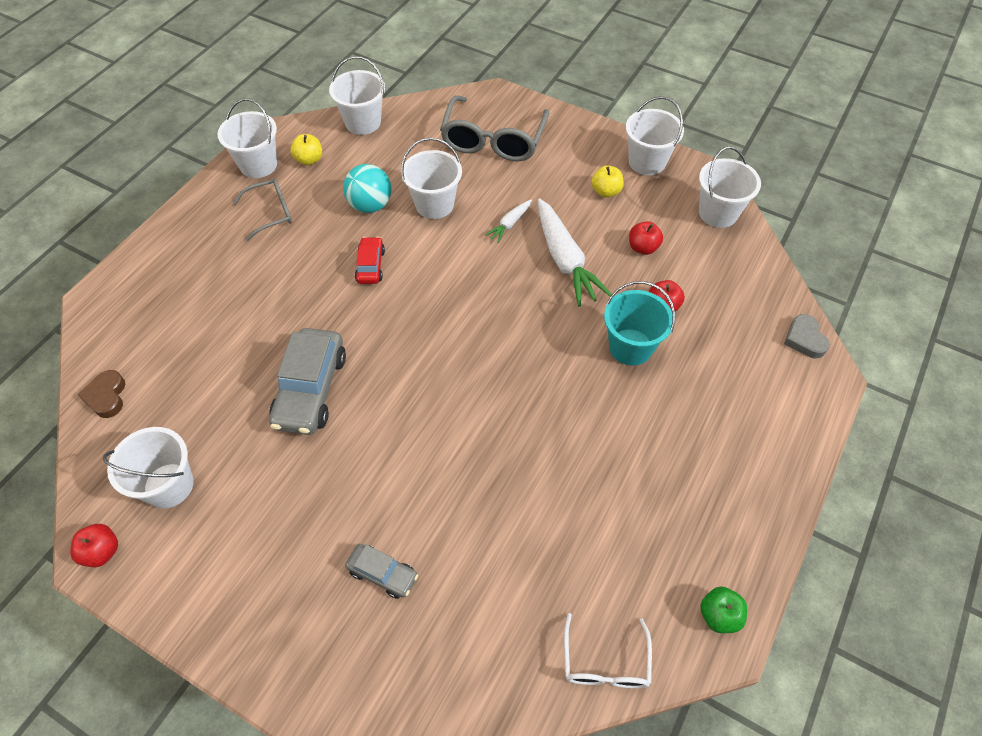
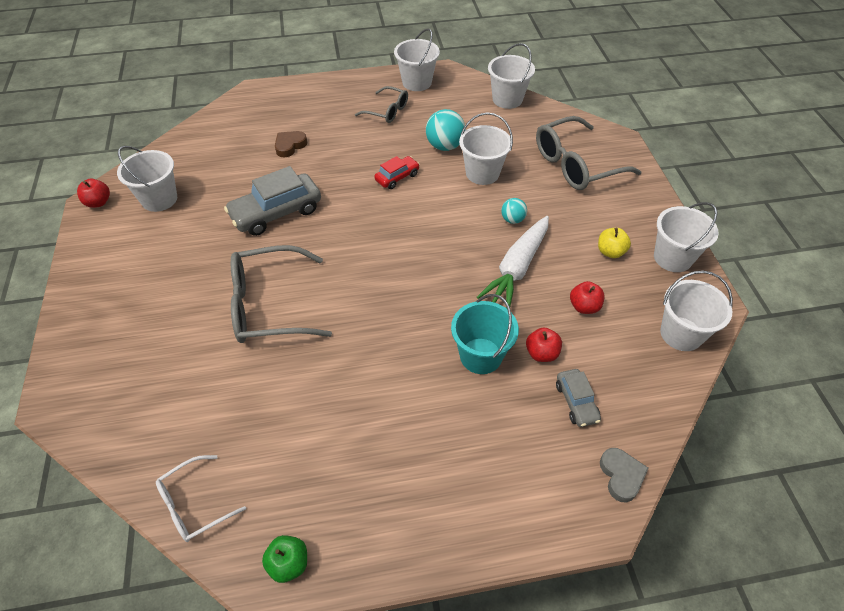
camera: 50 degrees right, 5 degrees down
(106, 396) = (195, 138): brown heart -> brown heart (290, 146)
(309, 160) = (447, 98): yellow apple -> none
(382, 573) = (173, 332): grey car -> grey car (576, 402)
(428, 469) = (269, 305): none -> grey glasses
(510, 224) = (512, 219): white carrot -> turquoise ball
(804, 339) = (621, 476): grey heart -> grey heart turned 135 degrees clockwise

